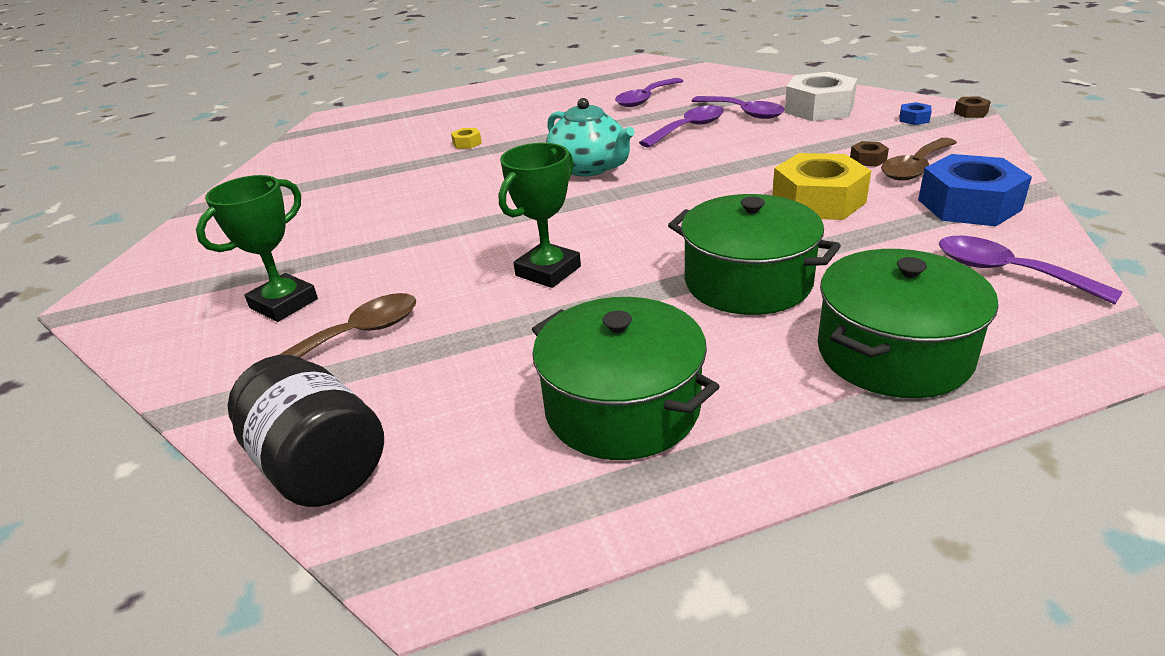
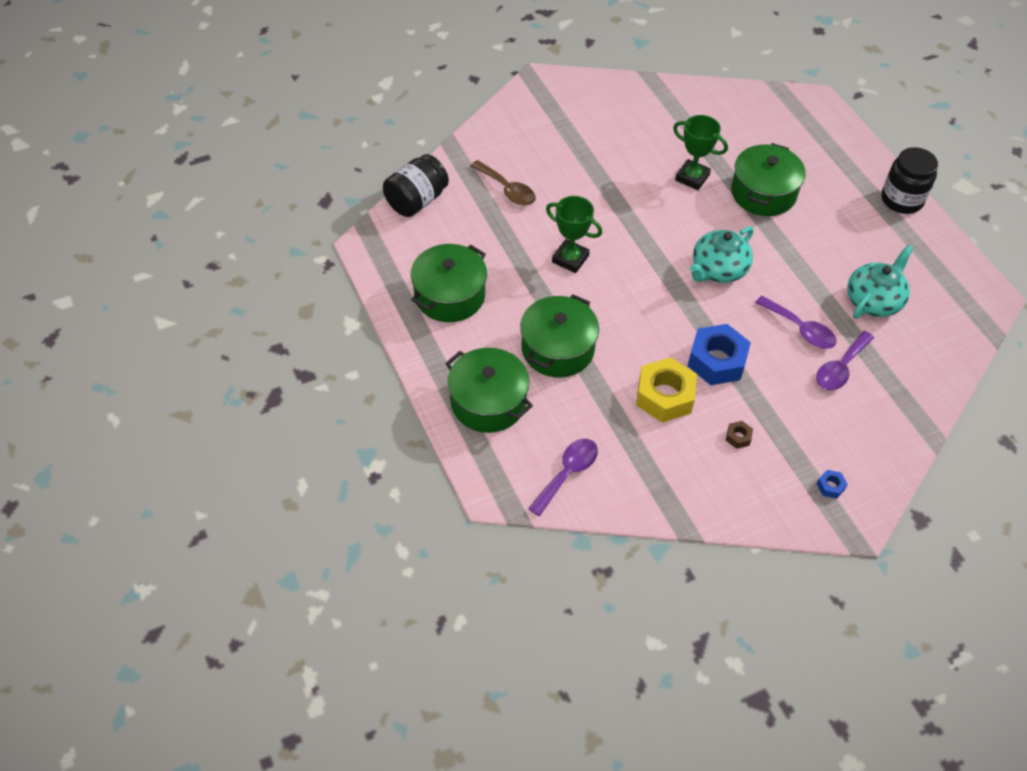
camera: 80 degrees right, 20 degrees up
(284, 303) = (537, 154): green trophy -> green trophy (692, 177)
(467, 143) = (763, 193): yellow nut -> green pot
(506, 87) = (902, 200): none -> black jar
(645, 99) = (873, 300): purple spoon -> turquoise teapot
(819, 109) = (854, 423): white nut -> none
(915, 168) = (723, 463): brown spoon -> none
(969, 205) = (659, 479): blue nut -> blue nut (717, 361)
(970, 112) = (849, 532): brown nut -> none

